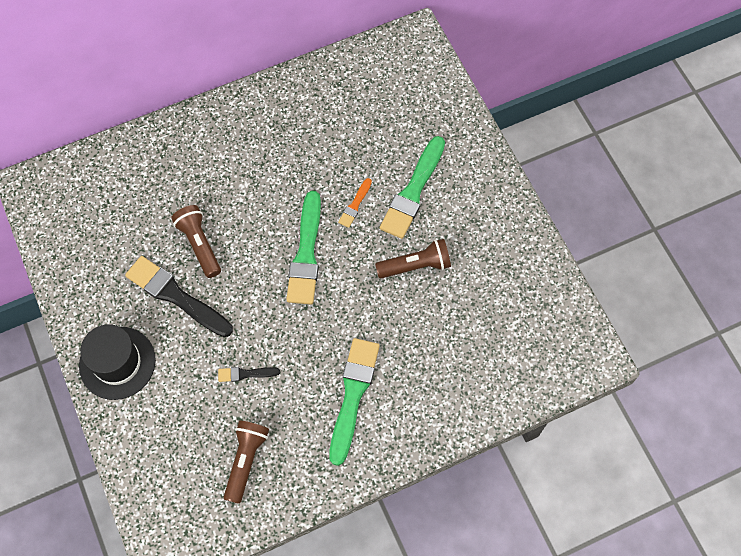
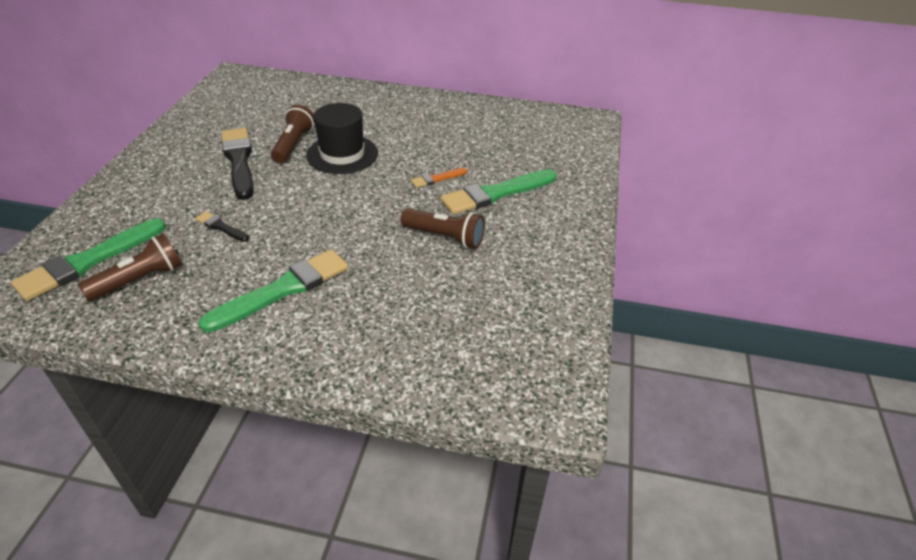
camera: 35 degrees right, 25 degrees down
(117, 363) = (148, 172): black hat -> black hat (342, 154)
(306, 253) = (363, 186): green brush -> green brush (88, 261)

